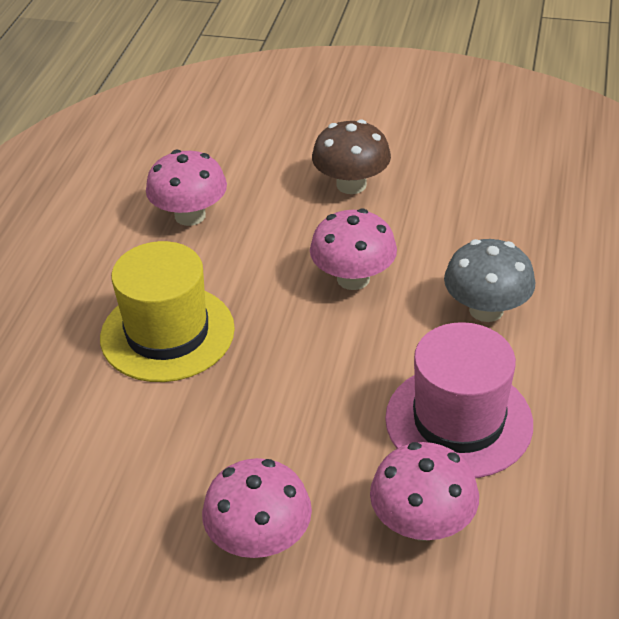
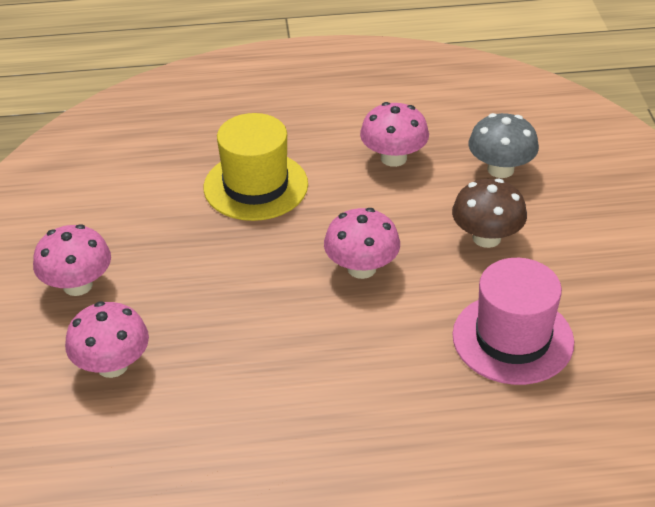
camera: 70 degrees right, 0 degrees up
(458, 421) = (221, 366): pink hat -> pink hat (513, 339)
(486, 310) = (359, 359): grey mushroom -> grey mushroom (500, 169)

